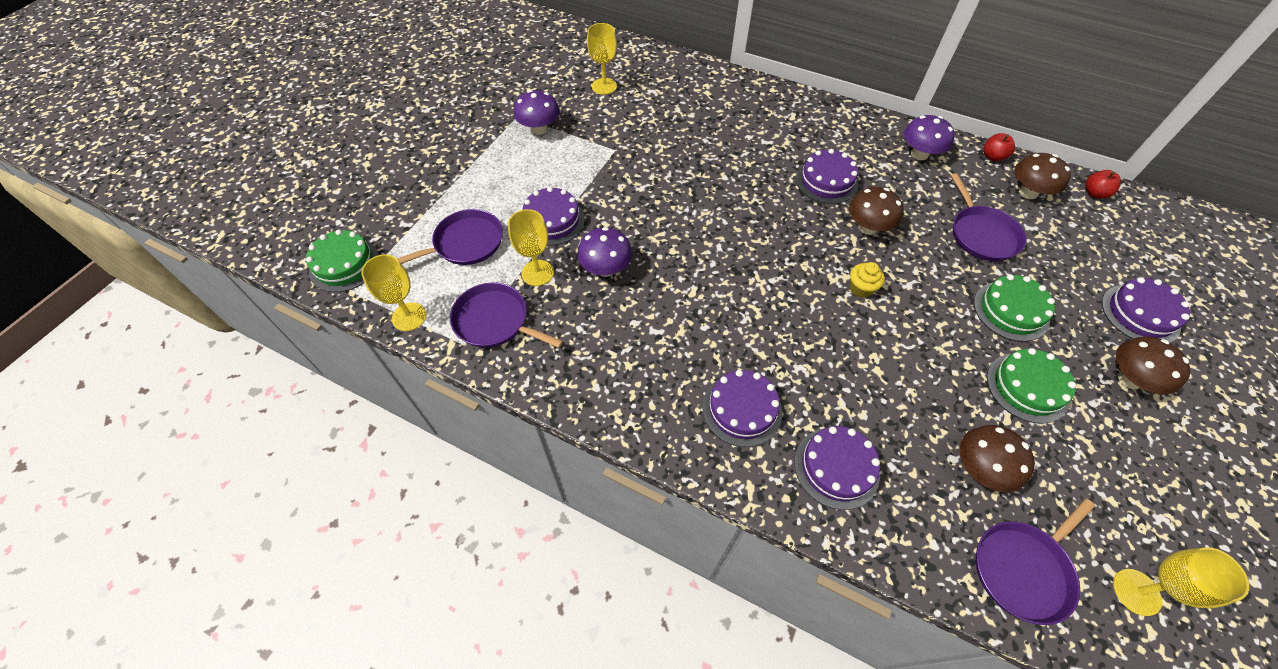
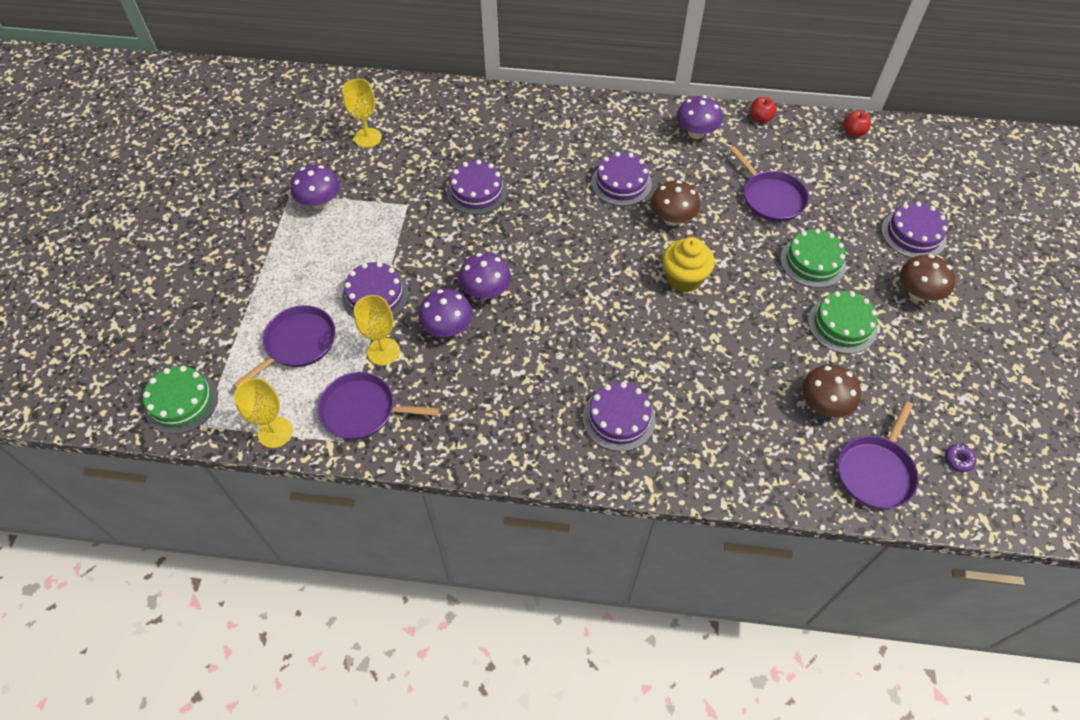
camera: 20 degrees left, 0 degrees up
(655, 245) = (486, 291): none -> purple mushroom
(836, 467) = (712, 441): purple cake -> purple cake (477, 191)
(861, 288) = (684, 278): yellow cupcake -> yellow cupcake, size x1.64
(1028, 192) = (799, 146): brown mushroom -> none
(1136, 592) = (958, 460): yellow goblet -> purple donut

